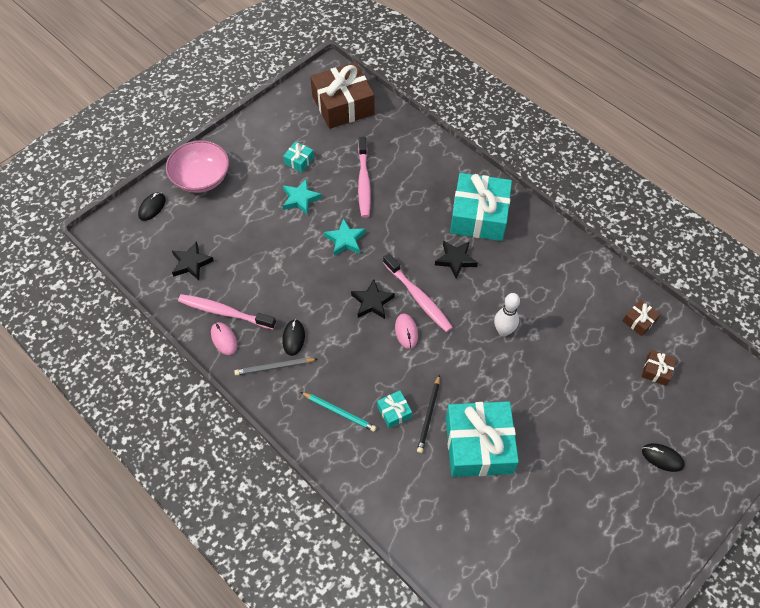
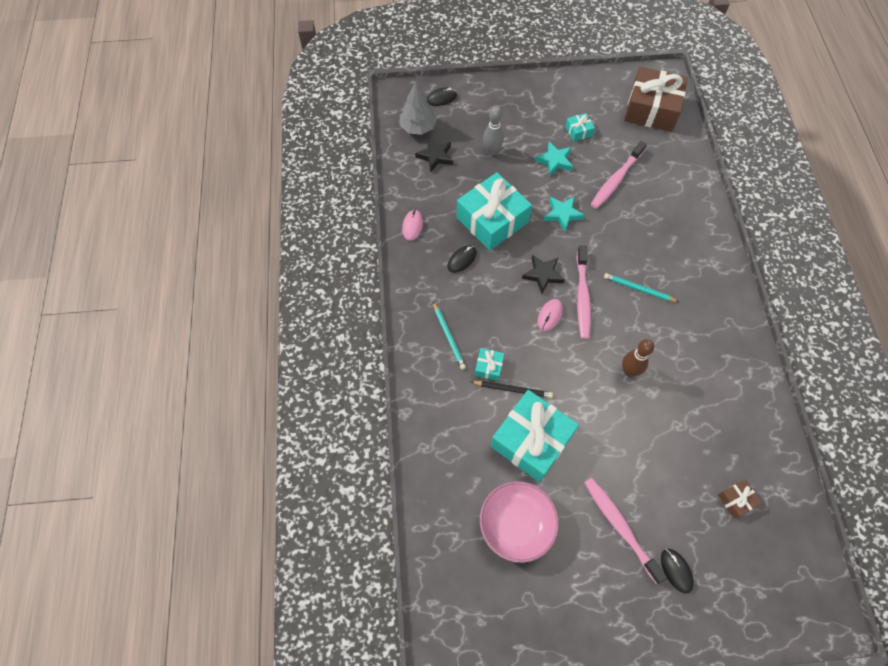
camera: 40 degrees right, 5 degrees up
(152, 248) = (418, 127): none -> grey tree
(201, 178) = (494, 99): pink bowl -> pink bowl (516, 525)
(224, 312) = (429, 207): pink toothbrush -> pink toothbrush (620, 527)
(239, 225) = (492, 151): none -> grey bowling pin
(274, 367) = (430, 271): grey pencil -> none
(429, 415) = (513, 389): black pencil -> black pencil turned 135 degrees counterclockwise
(455, 260) = (638, 289): black star -> turquoise pencil
(479, 216) = (690, 268): turquoise gift -> turquoise gift (492, 220)
(503, 331) = (629, 371): white bowling pin -> brown bowling pin
(639, 321) = (758, 449): brown gift -> none

